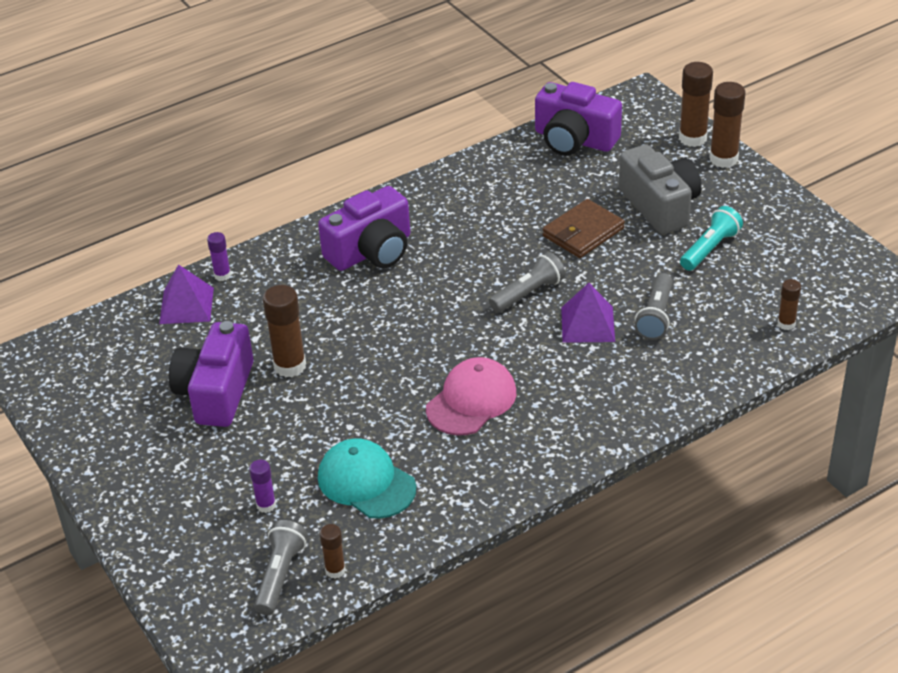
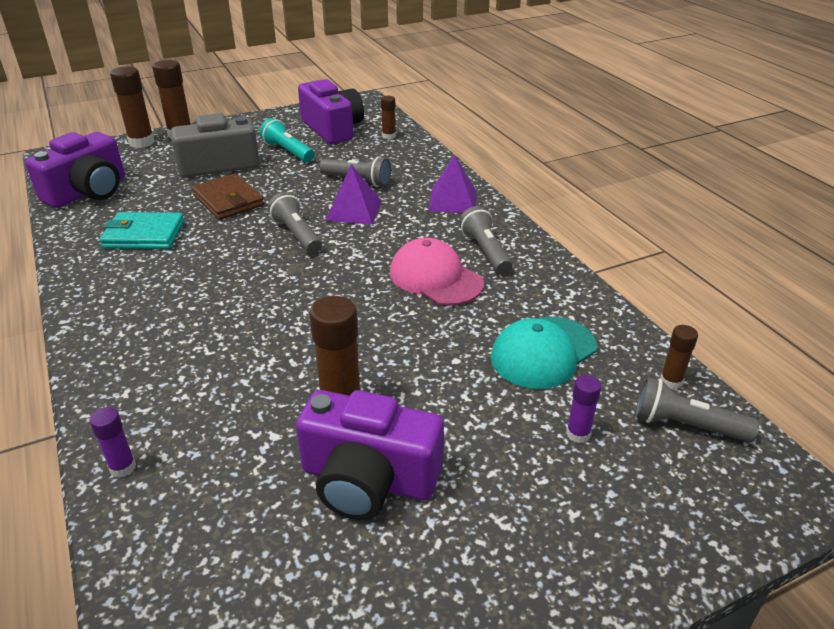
camera: 85 degrees left, 5 degrees down
(186, 305) = (167, 512): purple pyramid -> purple pyramid (452, 200)
(371, 251) = (166, 327): purple camera -> purple camera (333, 129)
(504, 198) = (144, 235): none -> turquoise wallet
(528, 433) = (485, 251): none -> grey flashlight

